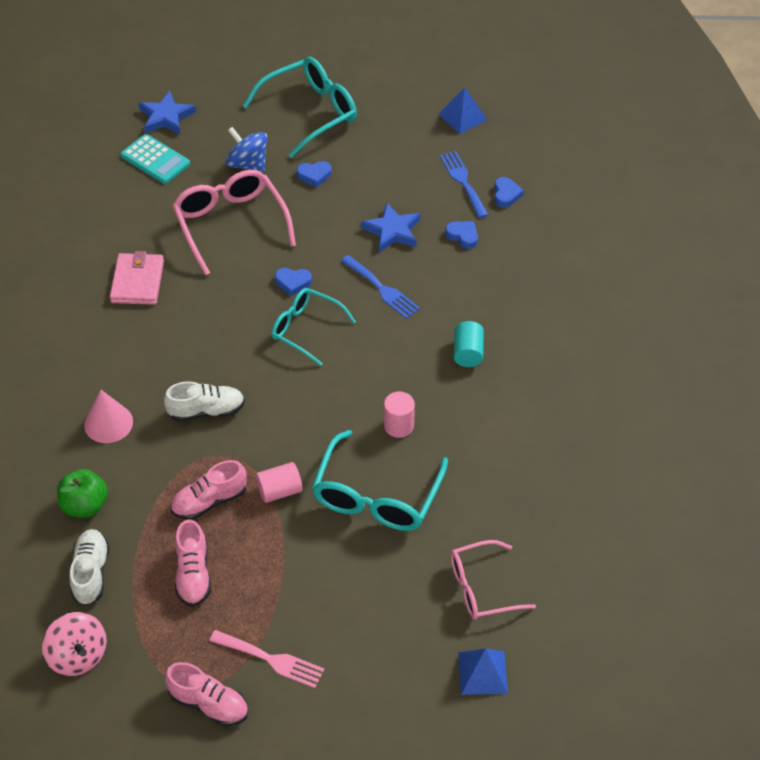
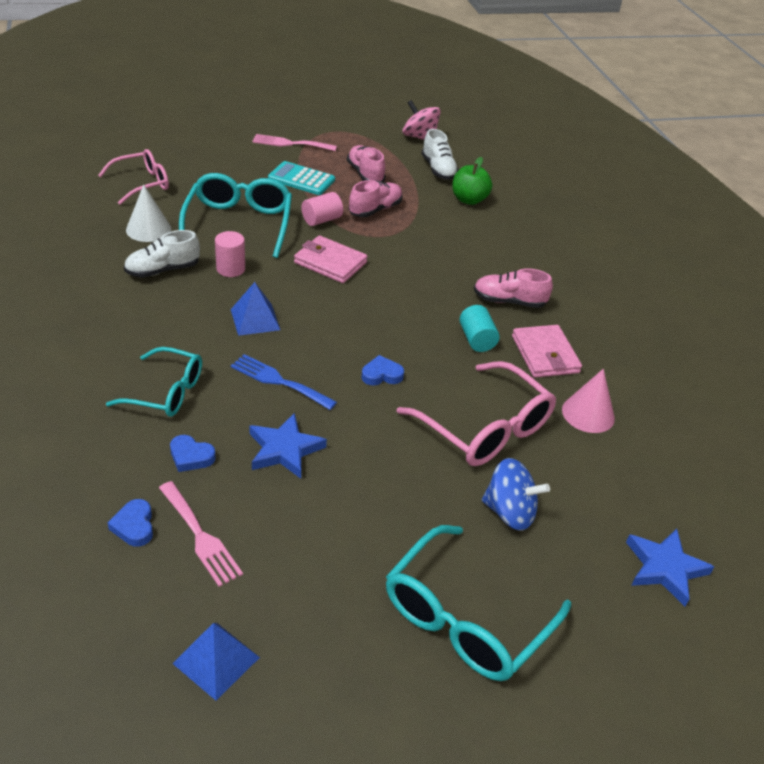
camera: 160 degrees right, 10 degrees down
(108, 423) = (488, 246): pink cone -> pink cone (588, 414)
(155, 160) = (630, 498): turquoise calculator -> turquoise calculator (301, 179)
(206, 411) = (410, 262): white shoe -> white shoe (163, 270)
(209, 704) = (323, 125): pink shoe -> pink shoe (509, 301)
(292, 421) = (330, 263): none -> pink wallet
(305, 329) = (348, 333): turquoise glasses -> turquoise glasses (166, 392)
(314, 175) = (413, 510): blue heart -> none
(463, 181) = (200, 536): blue fork -> pink fork
(468, 353) = (170, 332): turquoise cylinder -> turquoise cylinder (476, 340)
(479, 499) = (148, 229): none -> white cone
(482, 673) = (138, 147): blue pyramid -> blue pyramid (255, 319)

